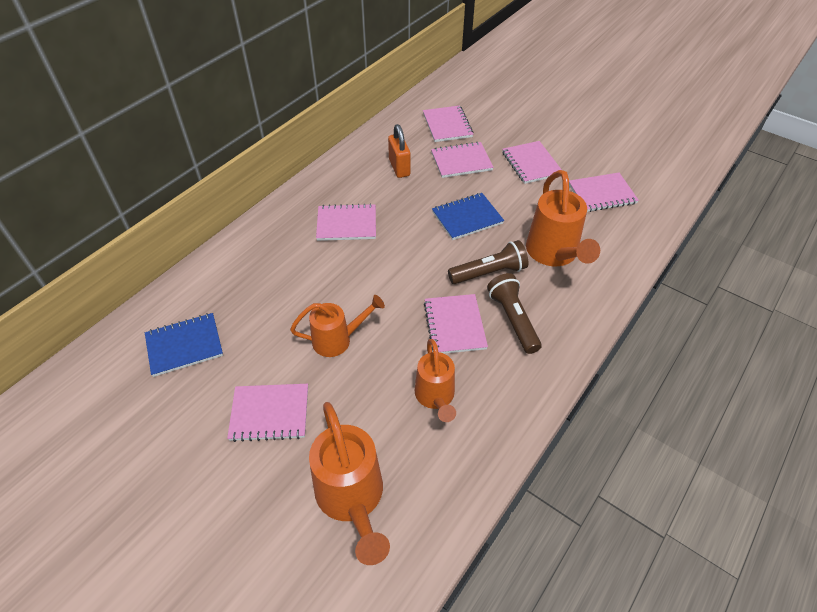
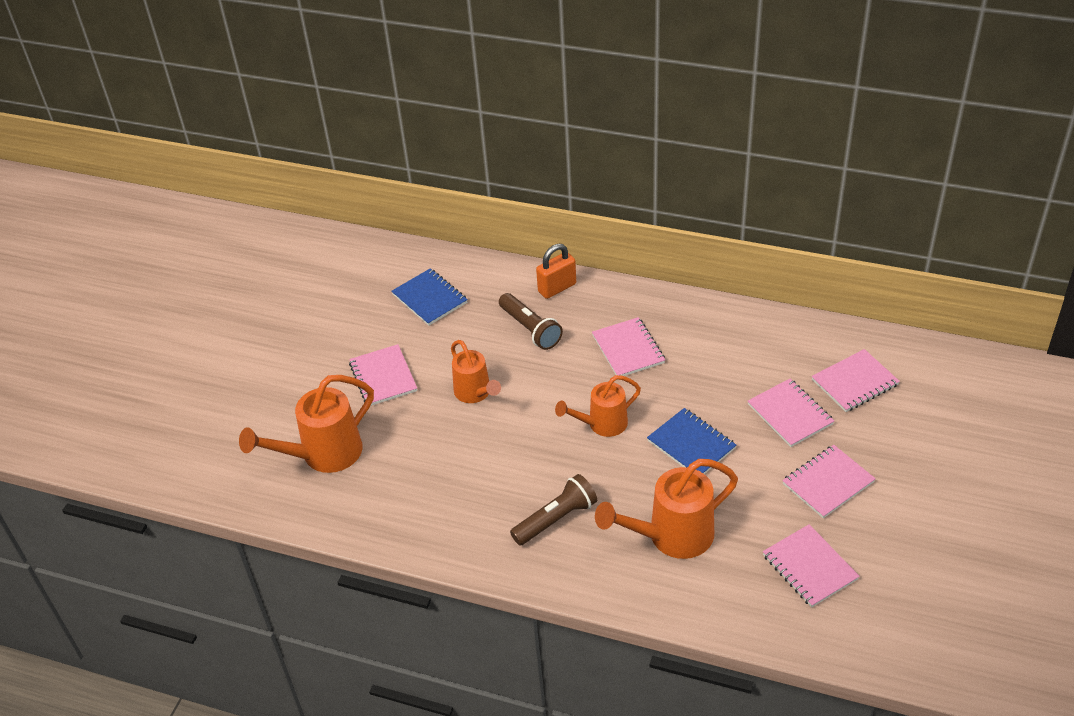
camera: 75 degrees right, 5 degrees down
(399, 168) = (744, 362): orange padlock -> orange padlock (557, 288)
(435, 397) = (438, 481): orange watering can -> orange watering can (602, 424)
(454, 325) = (528, 474): pink notebook -> none
(489, 273) = (614, 484): brown flashlight -> brown flashlight (530, 329)

